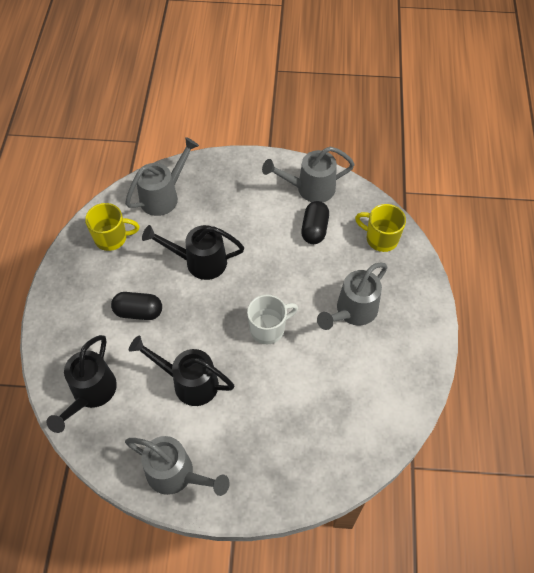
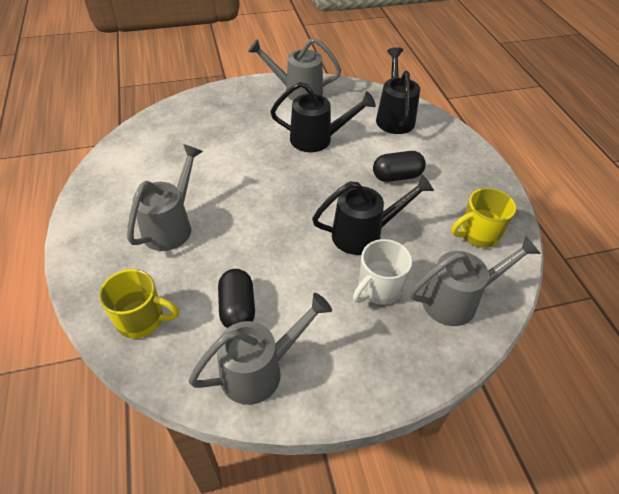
camera: 160 degrees right, 10 degrees down
(163, 196) = (457, 300): grey watering can -> grey watering can turned 135 degrees counterclockwise
(268, 329) = (260, 191): white mug -> white mug (378, 289)

